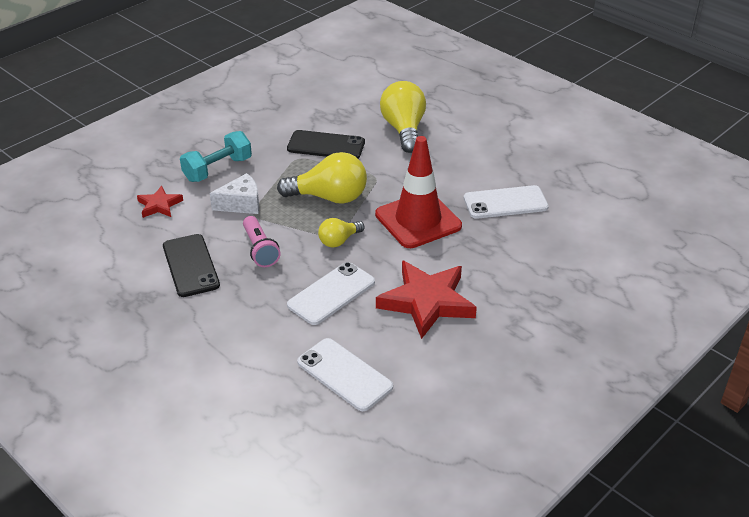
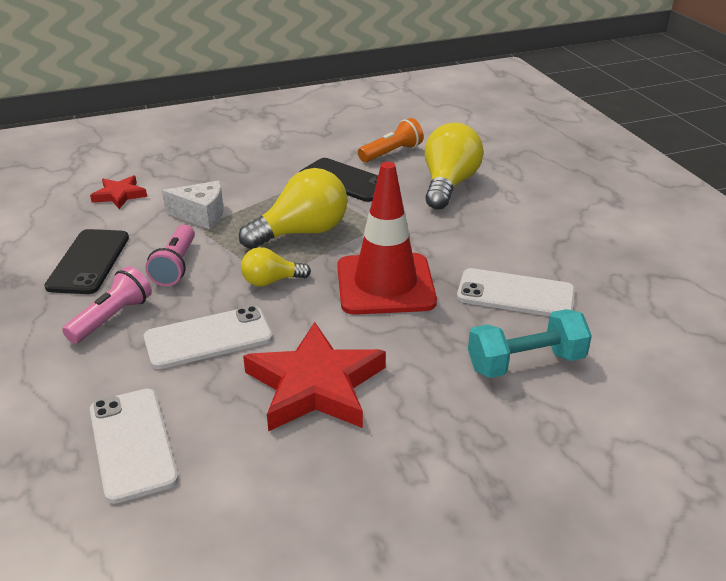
camera: 25 degrees right, 5 degrees down
(217, 169) = (210, 176): turquoise dumbbell -> turquoise dumbbell (525, 363)
(250, 301) = (112, 318): none -> pink flashlight
(329, 197) = (302, 232): yellow light bulb -> yellow light bulb turned 60 degrees counterclockwise
(342, 112) = (391, 153): none -> orange flashlight

